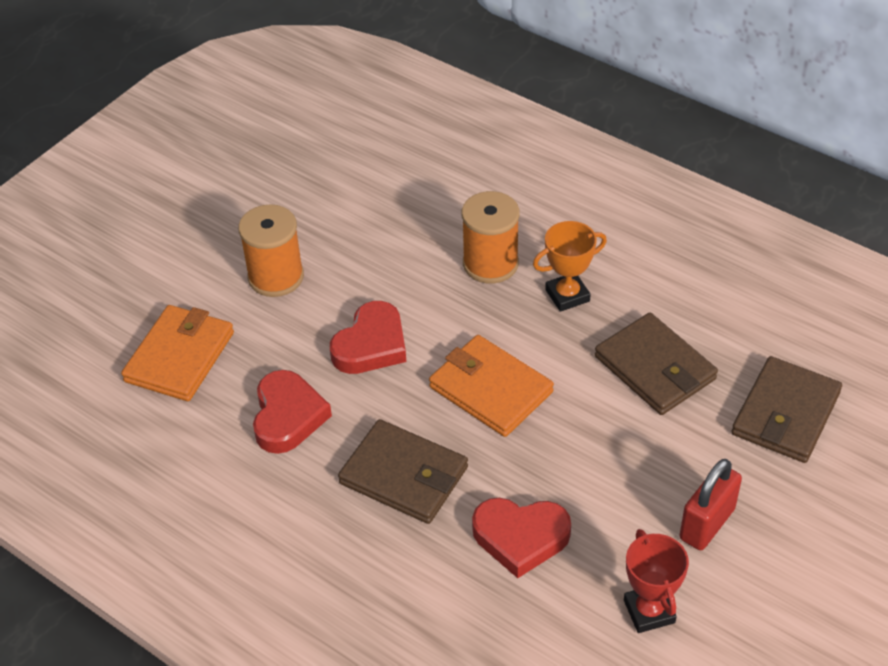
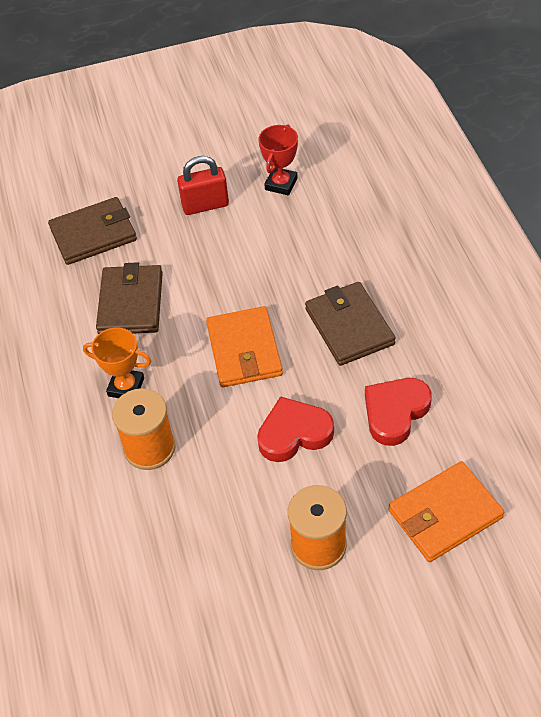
camera: 140 degrees left, 5 degrees up
(520, 537) = (312, 253): red heart -> none

